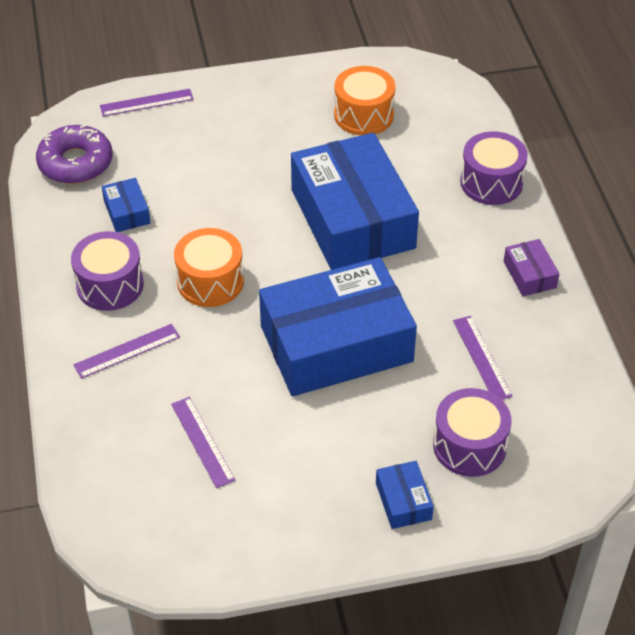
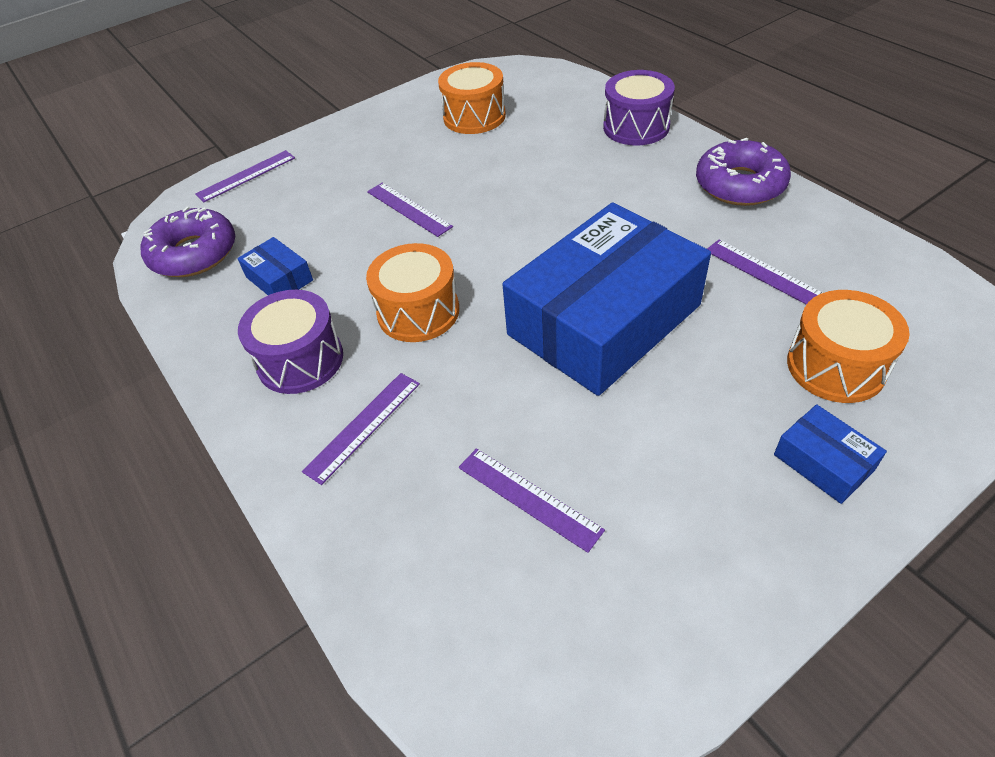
camera: 20 degrees left, 0 degrees up
(254, 188) = (408, 209): none -> purple ruler
(353, 219) = (529, 200): blue box -> none
(469, 446) = (836, 366): purple drum -> orange drum
(530, 274) = (740, 184): purple box -> purple donut

